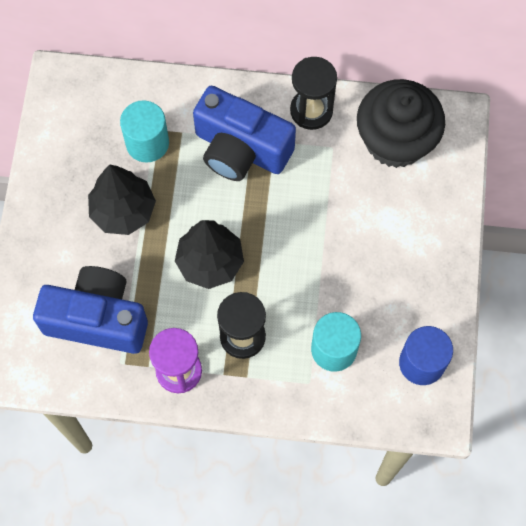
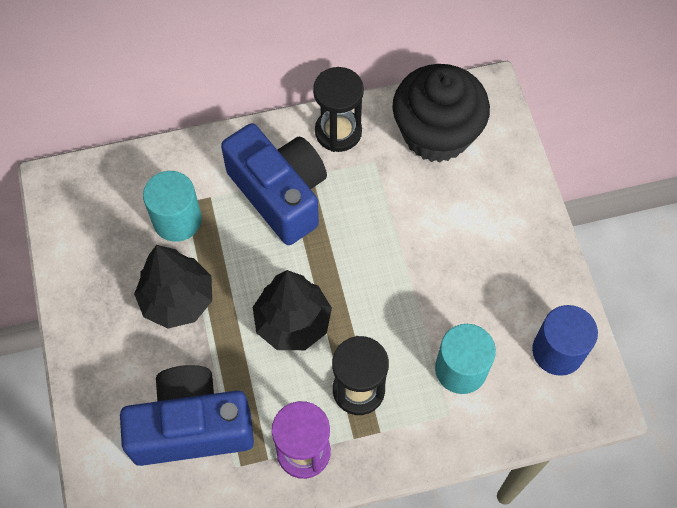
camera: 20 degrees left, 5 degrees down
(241, 149) = (280, 194): blue camera -> blue camera turned 135 degrees counterclockwise

